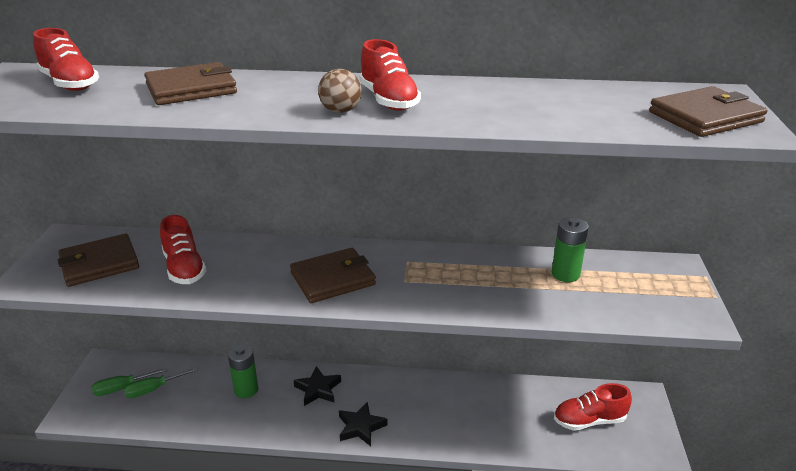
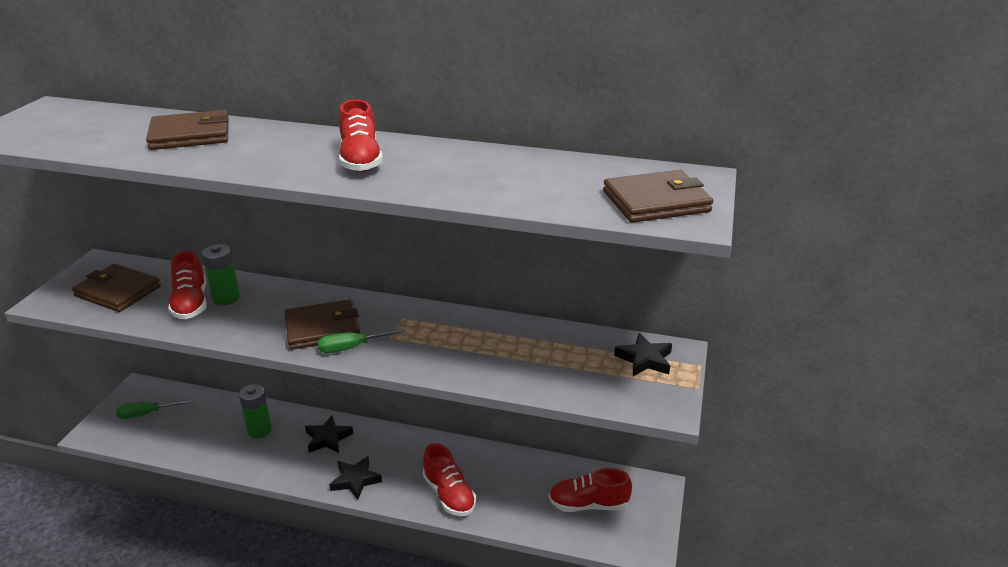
camera: 10 degrees right, 0 degrees up
(70, 83) = (89, 122): red shoe -> red shoe (449, 494)
(99, 264) = (118, 291): brown wallet -> brown wallet turned 45 degrees clockwise
(154, 389) = (174, 418): green screwdriver -> green screwdriver (352, 347)
(340, 111) = (308, 168): brown ball -> none
(565, 274) = (553, 348): green battery -> green battery (226, 298)
(654, 276) = (645, 359): none -> black star

